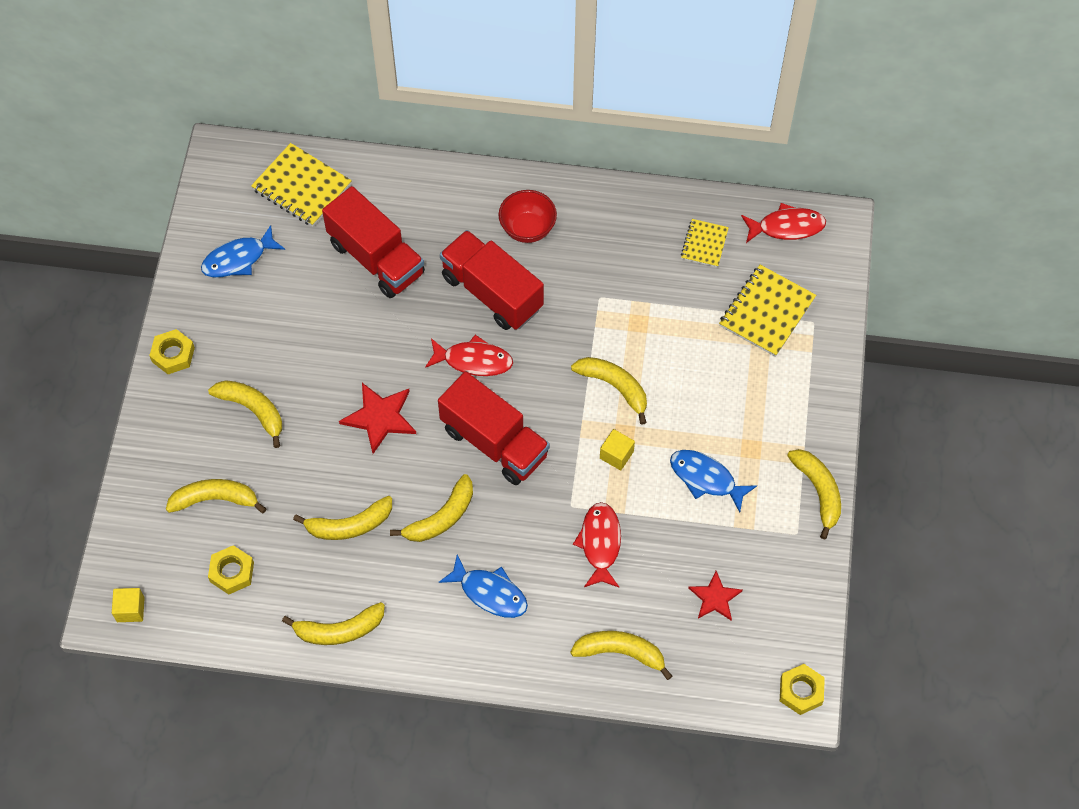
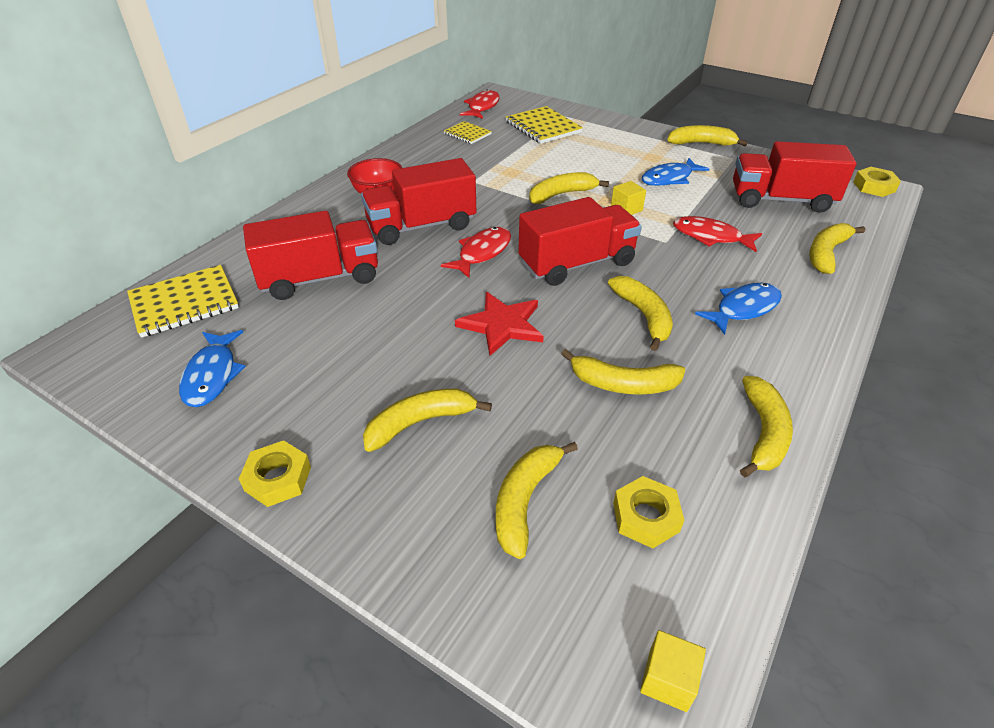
camera: 65 degrees left, 20 degrees down
(349, 525) = (623, 384): yellow banana -> yellow banana turned 90 degrees clockwise
(715, 598) = (781, 200): red star -> red truck

